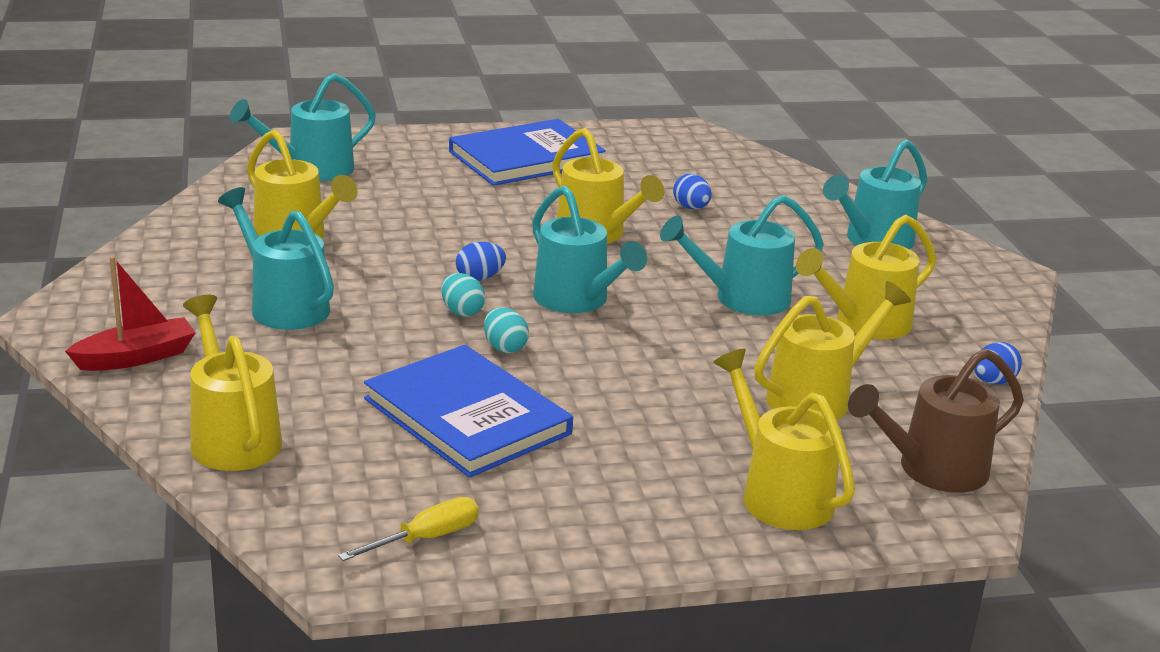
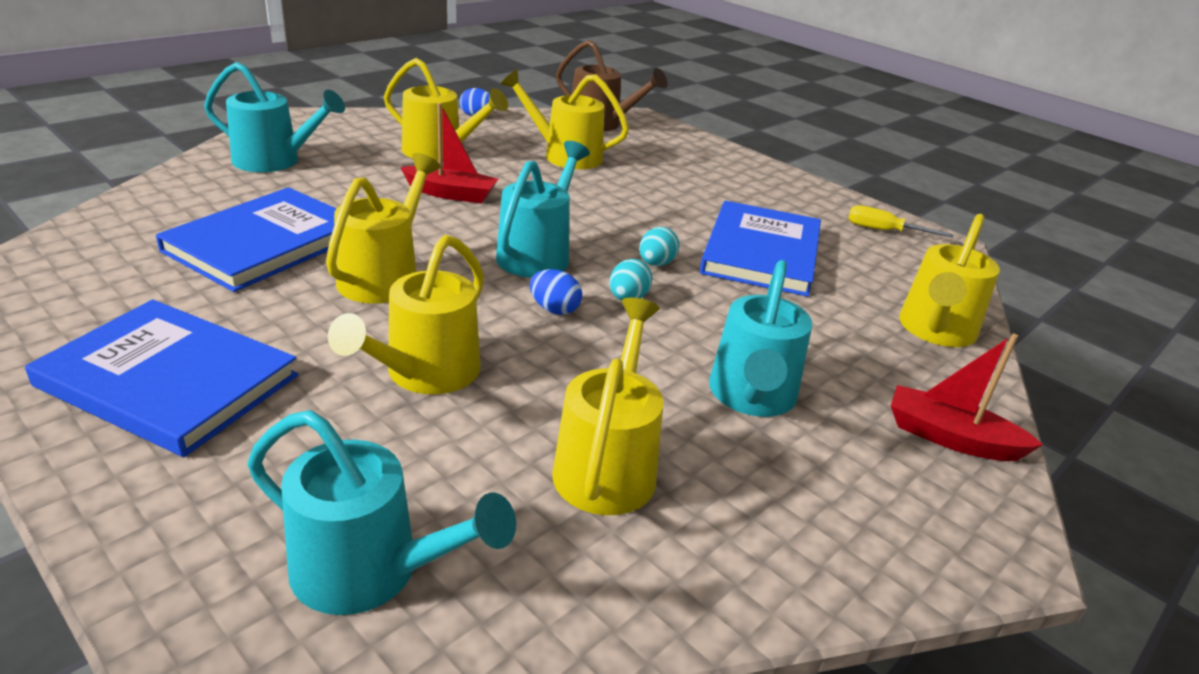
camera: 125 degrees left, 5 degrees up
(691, 208) = (264, 243): blue egg -> blue book
(741, 299) = (451, 194): turquoise watering can -> red boat
(778, 493) = (683, 154): yellow watering can -> yellow watering can (424, 375)

